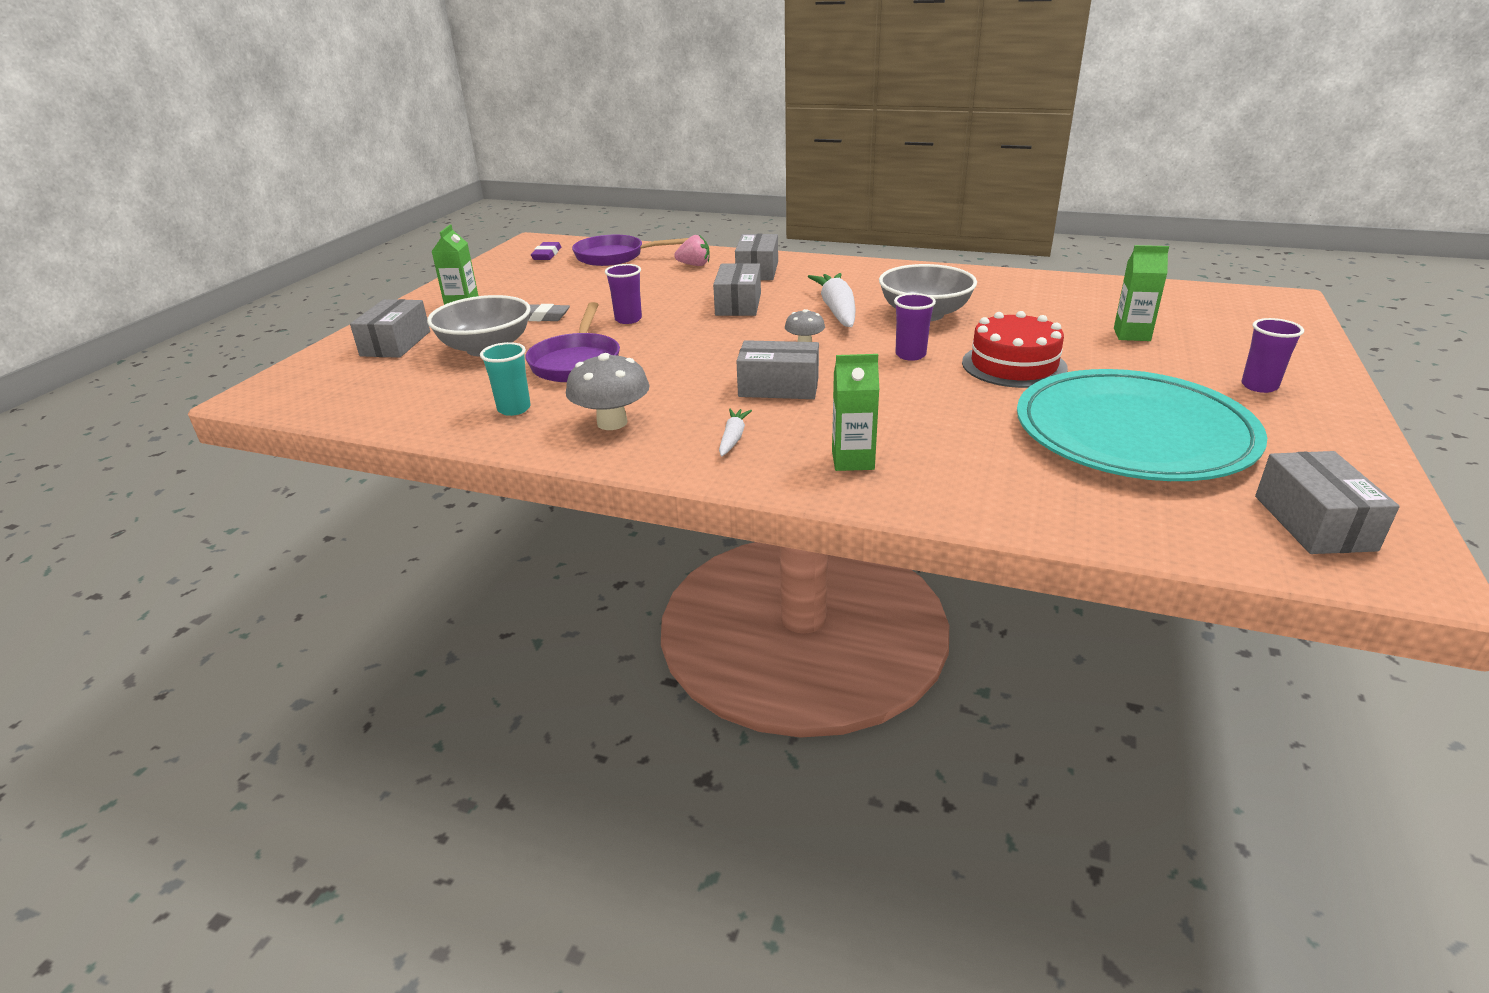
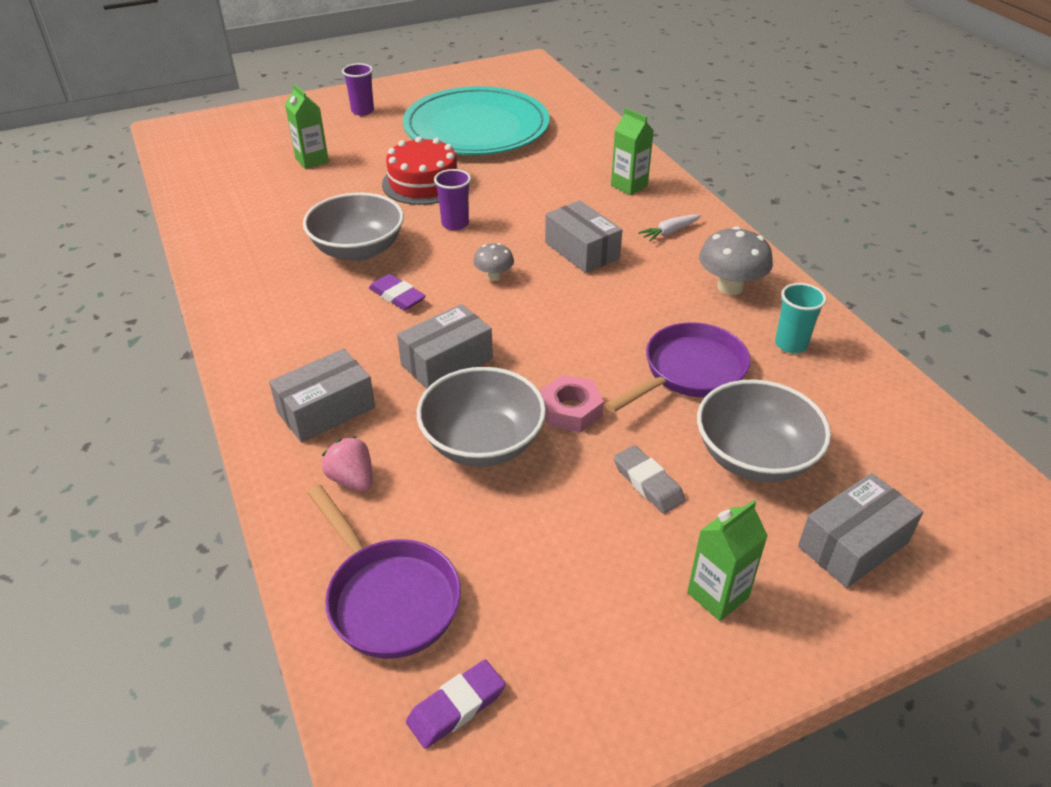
camera: 135 degrees left, 10 degrees up
(628, 319) = (571, 410): purple cup -> pink nut
(655, 293) = (482, 443): none -> grey bowl
(837, 310) = (397, 296): white carrot -> purple eraser
(1314, 522) = (513, 80): grey box -> none

